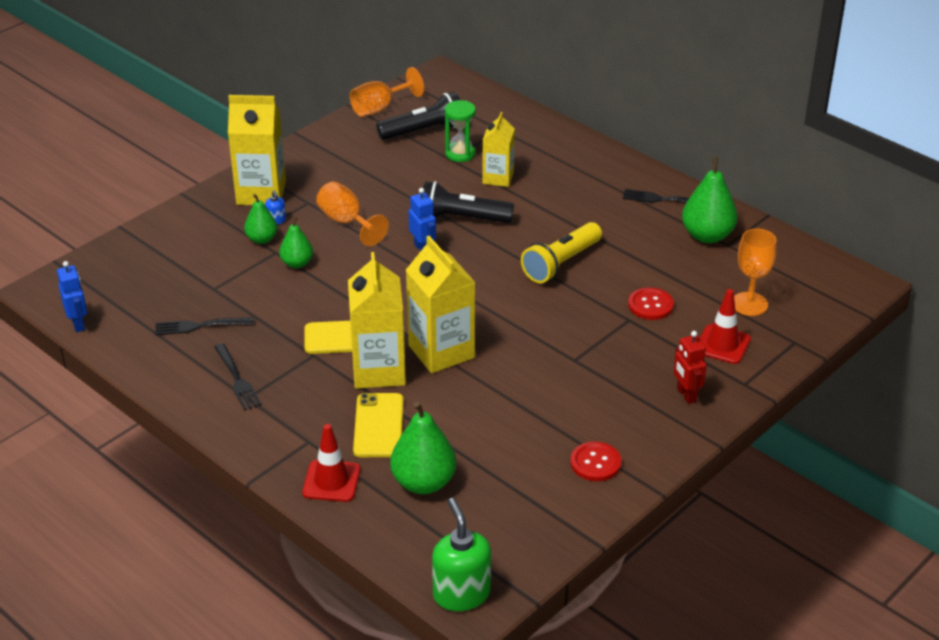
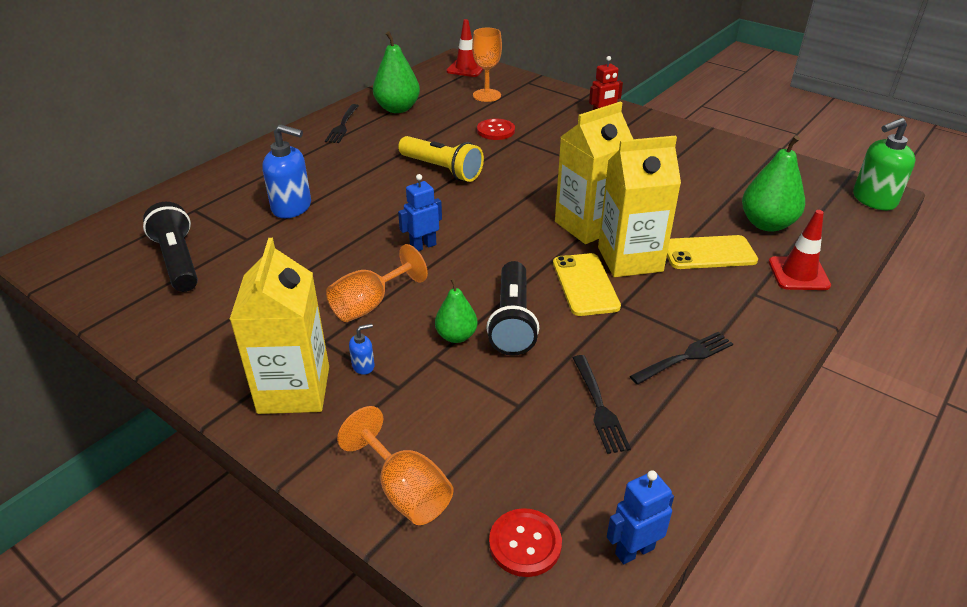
camera: 95 degrees left, 0 degrees up
(262, 239) = (406, 374): green pear -> none
(379, 108) = (106, 300): orange goblet -> orange goblet (405, 491)
(460, 154) = (237, 233): green hourglass -> none
(462, 218) = (366, 225): black flashlight -> black flashlight (512, 321)
(498, 178) = (292, 207): yellow carton -> blue soap dispenser
(595, 463) = (696, 150): red button -> red button (525, 543)
(722, 344) = (538, 105): red traffic cone -> red traffic cone (466, 68)

